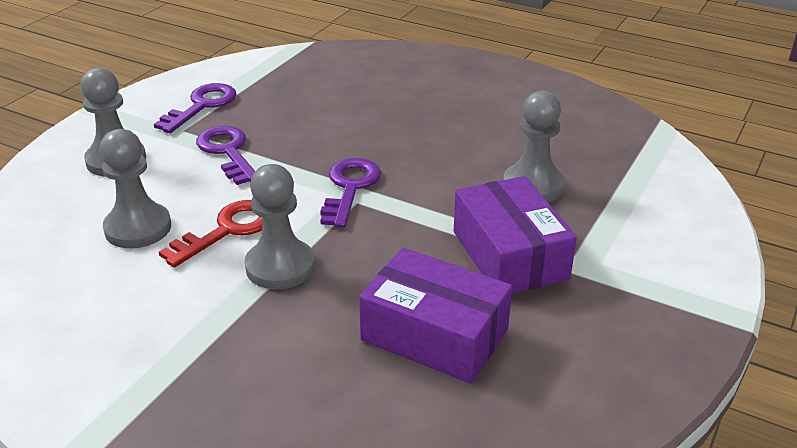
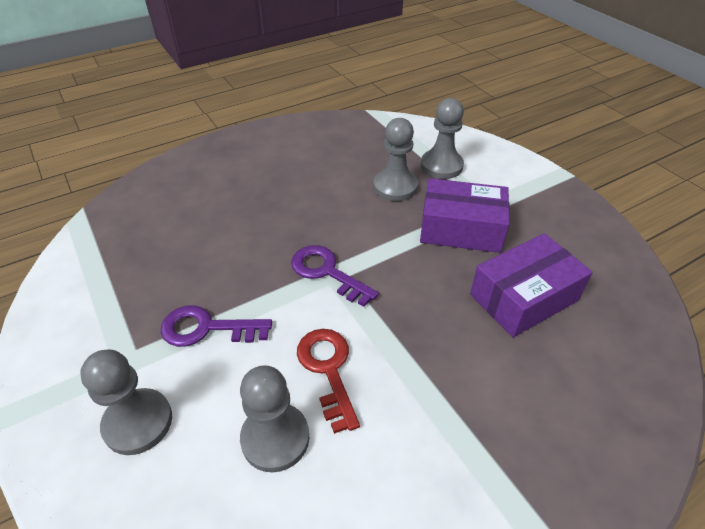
camera: 60 degrees left, 10 degrees up
(202, 106) = (107, 320): purple key -> none
(280, 266) = (401, 352): grey pawn -> grey pawn (441, 166)

